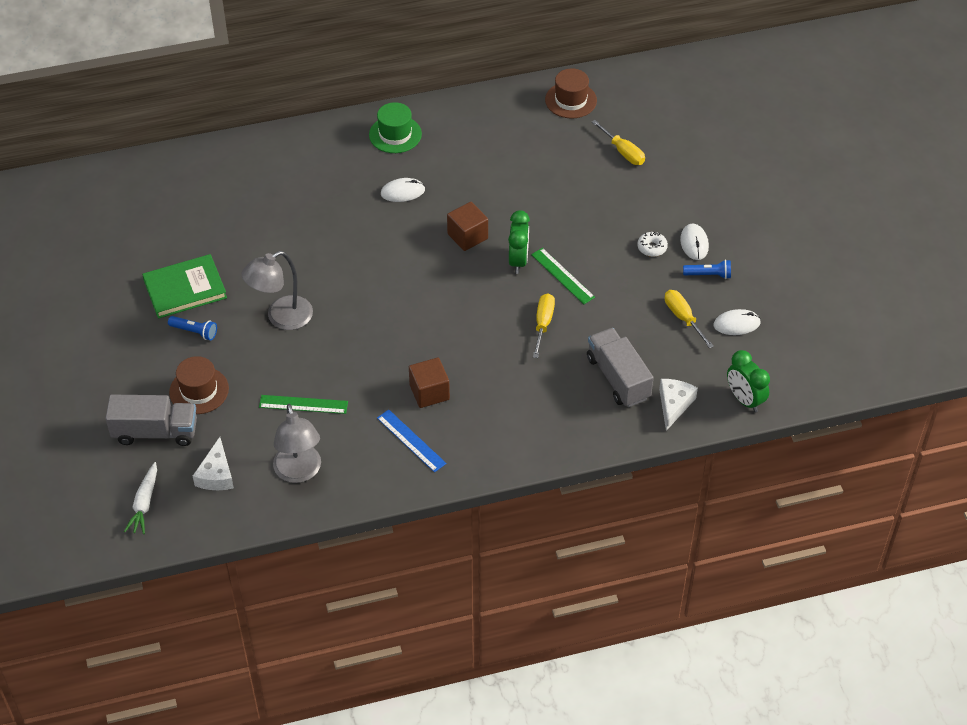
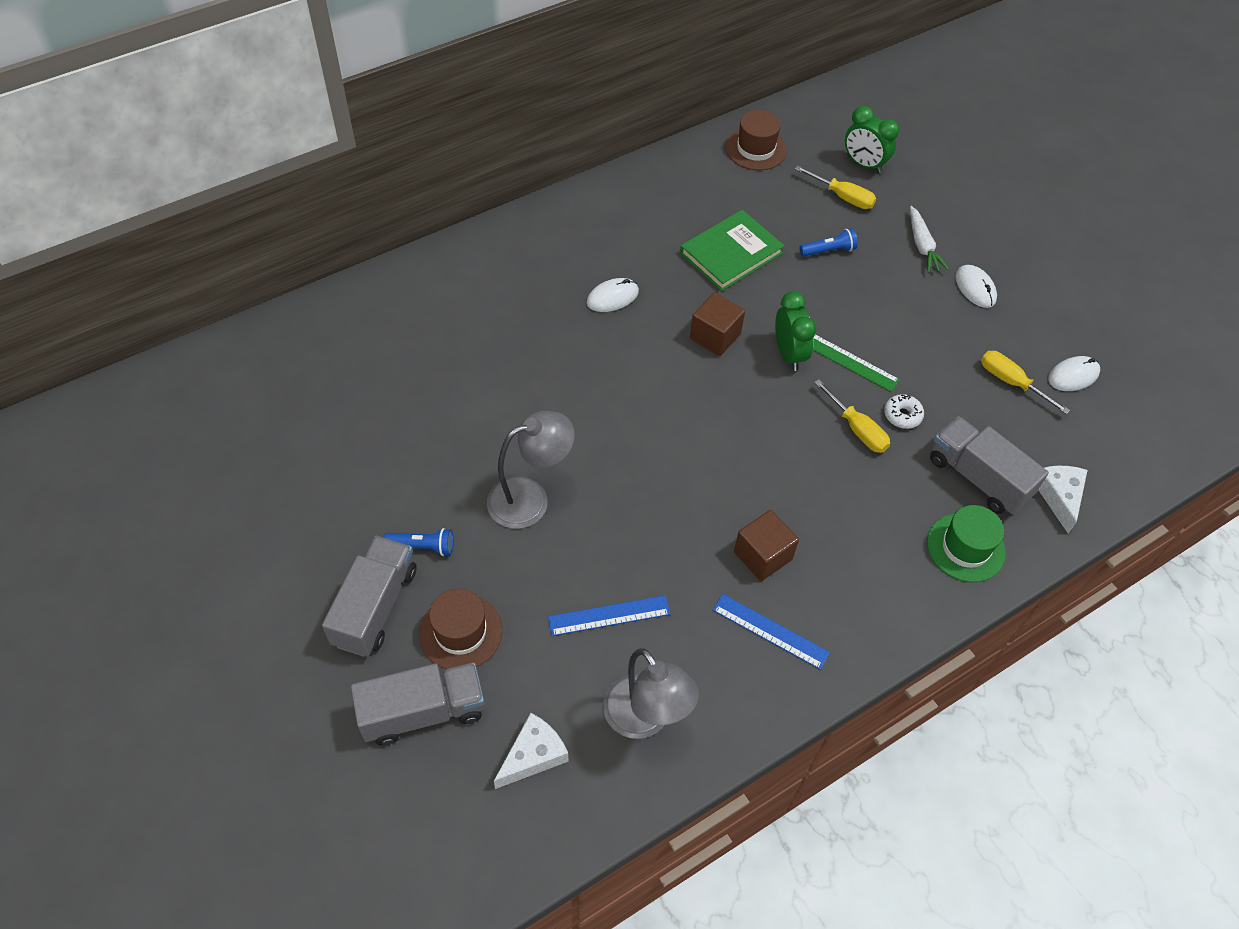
camera: 20 degrees left, 5 degrees up
(144, 503) = (448, 832): white carrot -> white carrot (922, 246)
(149, 362) = (375, 606): none -> grey truck
(185, 289) = (387, 488): green book -> green book (731, 253)
(216, 474) = (533, 755): white cheese -> white cheese turned 120 degrees counterclockwise
(281, 318) = (530, 498): grey lamp -> grey lamp turned 150 degrees counterclockwise
(303, 404) = (609, 615): green ruler -> blue ruler
(395, 134) = (572, 228): green hat -> green hat (965, 547)
(543, 324) = (856, 429): yellow screwdriver -> yellow screwdriver turned 150 degrees clockwise
(652, 247) = (932, 303): white donut -> white donut (902, 415)
(708, 275) = (1010, 322): blue flashlight -> blue flashlight (828, 250)
(744, 399) = (1133, 469): green clock -> green clock (864, 164)

